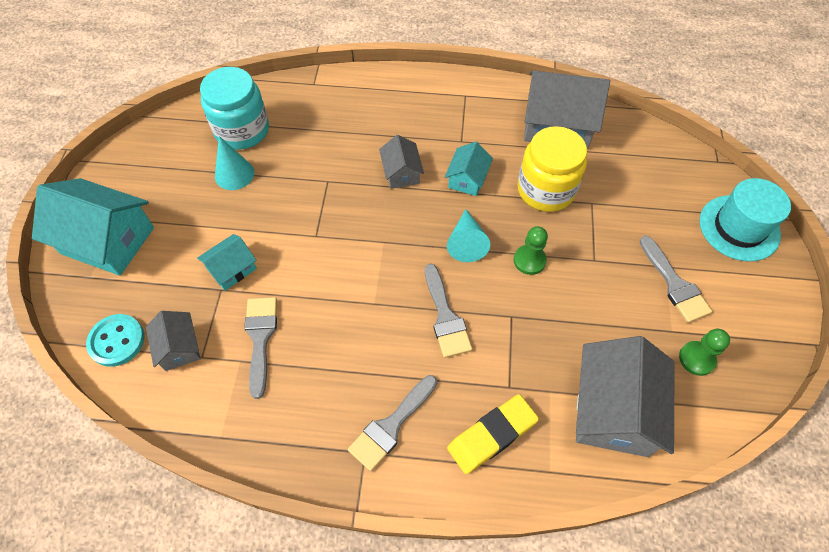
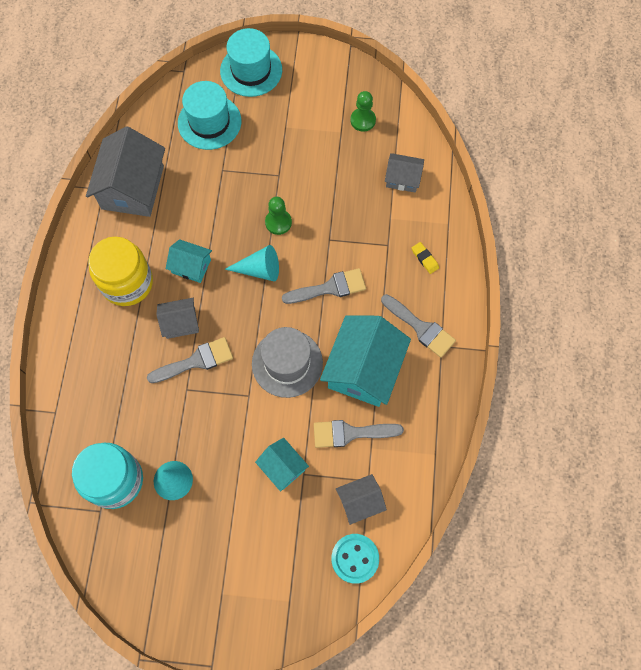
camera: 90 degrees left, 10 degrees up
(108, 240) = (248, 593): turquoise house -> turquoise house (364, 369)
(351, 272) = (287, 363): none -> grey hat
(492, 435) = (425, 259): yellow eraser -> yellow eraser, size x0.50
(545, 190) = (206, 204): yellow jar -> yellow jar (127, 283)
(613, 410) = (402, 178): grey house -> grey house, size x0.52
(654, 188) = (209, 122): none -> turquoise hat
(674, 284) = (301, 123): grey brush -> grey brush (196, 361)

